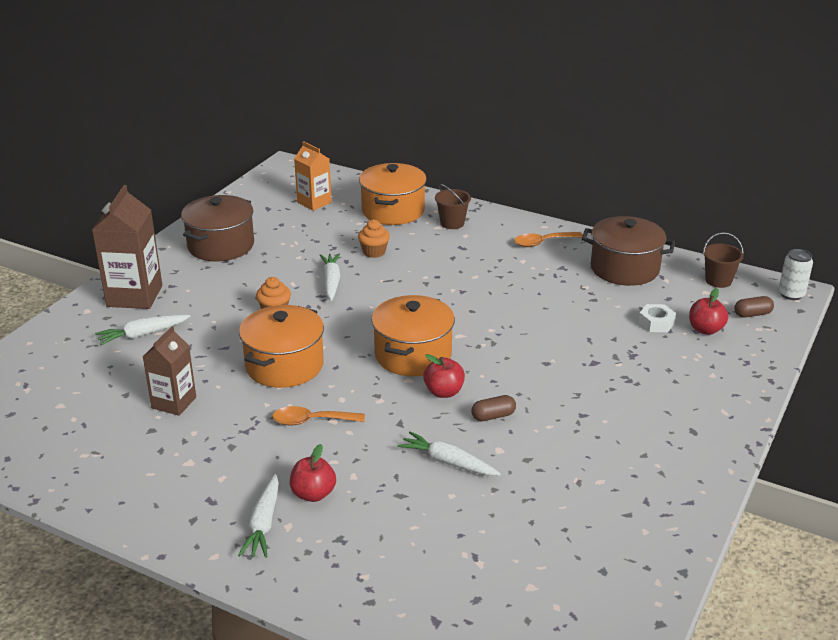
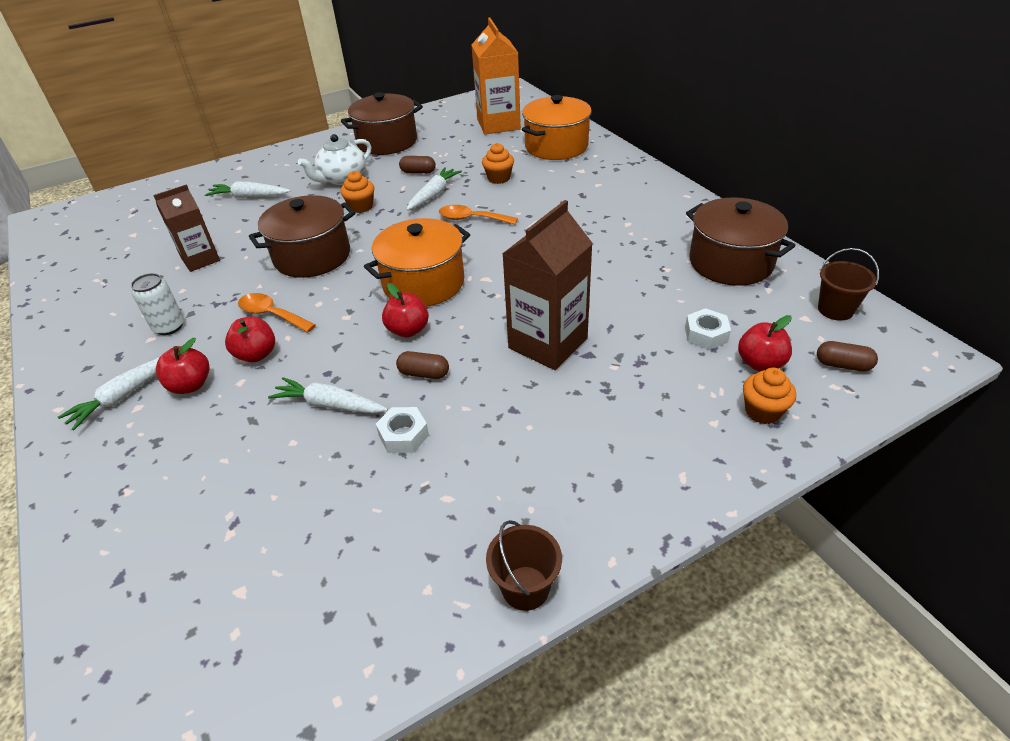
camera: 35 degrees right, 10 degrees up
(134, 296) = (282, 165): brown carton -> brown carton (548, 343)
(220, 292) = (342, 179): none -> white teapot
(284, 365) = (312, 256): orange pot -> brown pot
(290, 266) = (418, 172): none -> brown capsule
(314, 202) = (498, 124): orange carton -> orange carton, size x1.57
(340, 453) = (256, 354): none -> red apple
(448, 462) = (329, 405): white carrot -> white carrot turned 45 degrees counterclockwise
(452, 223) = (597, 170): brown bucket -> brown bucket (525, 588)
(527, 459) = (403, 435): none -> white nut
(542, 242) = (667, 211): orange spoon -> orange spoon (471, 219)
(733, 358) = (762, 411): none -> orange cupcake
(791, 294) = (924, 357): white can -> white can (169, 327)

